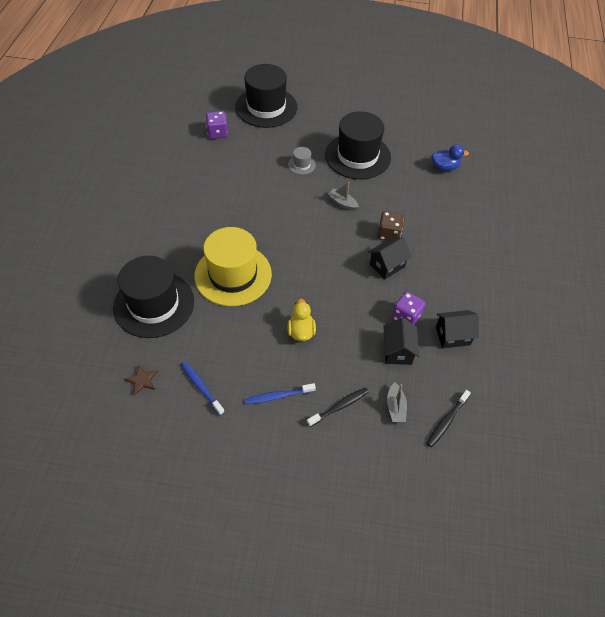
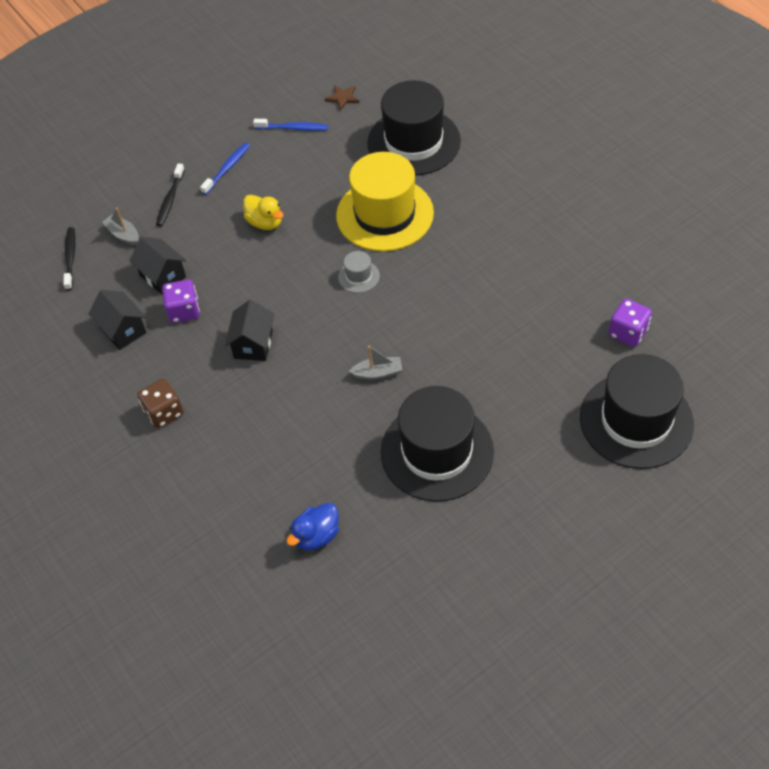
camera: 140 degrees right, 0 degrees up
(301, 165) = (481, 379): grey hat -> grey hat (358, 276)
(388, 234) = (288, 380): brown dice -> brown dice (164, 412)
(452, 336) = (123, 330): black house -> black house turned 75 degrees counterclockwise

